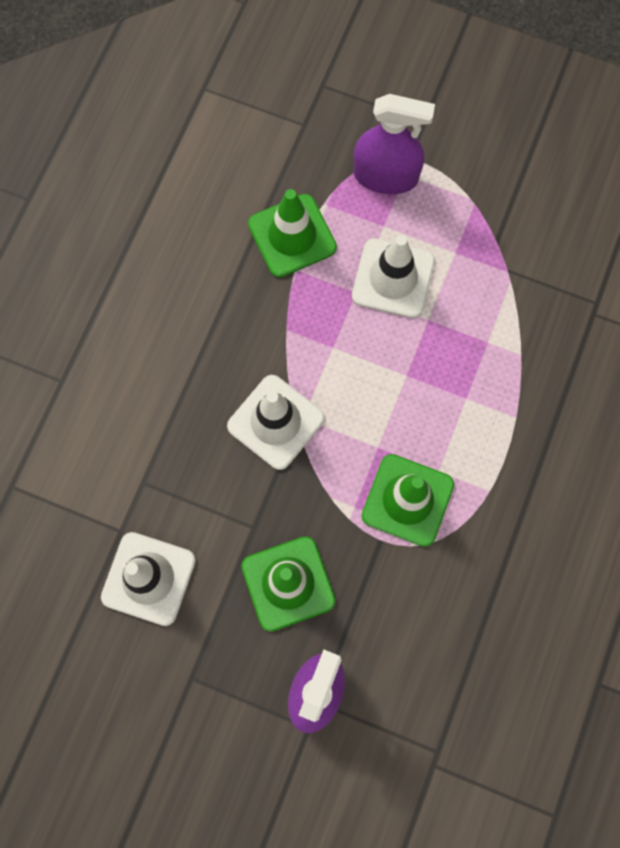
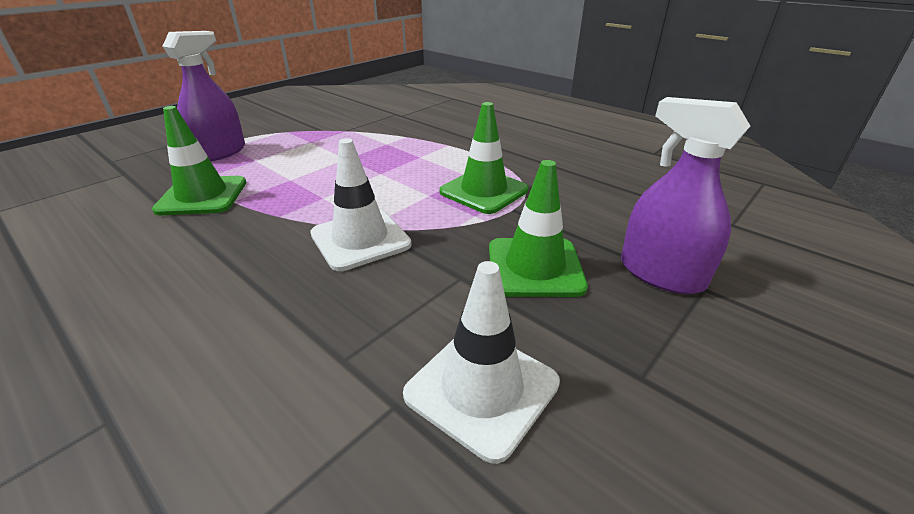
camera: 70 degrees left, 40 degrees down
(393, 278) = (299, 164): white traffic cone -> none

